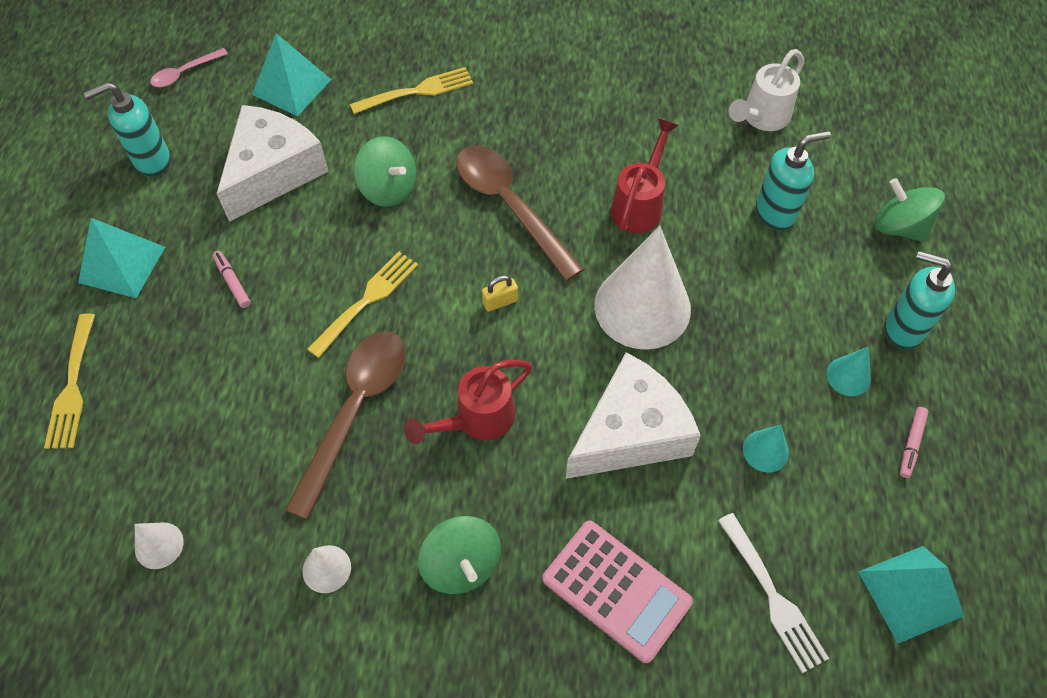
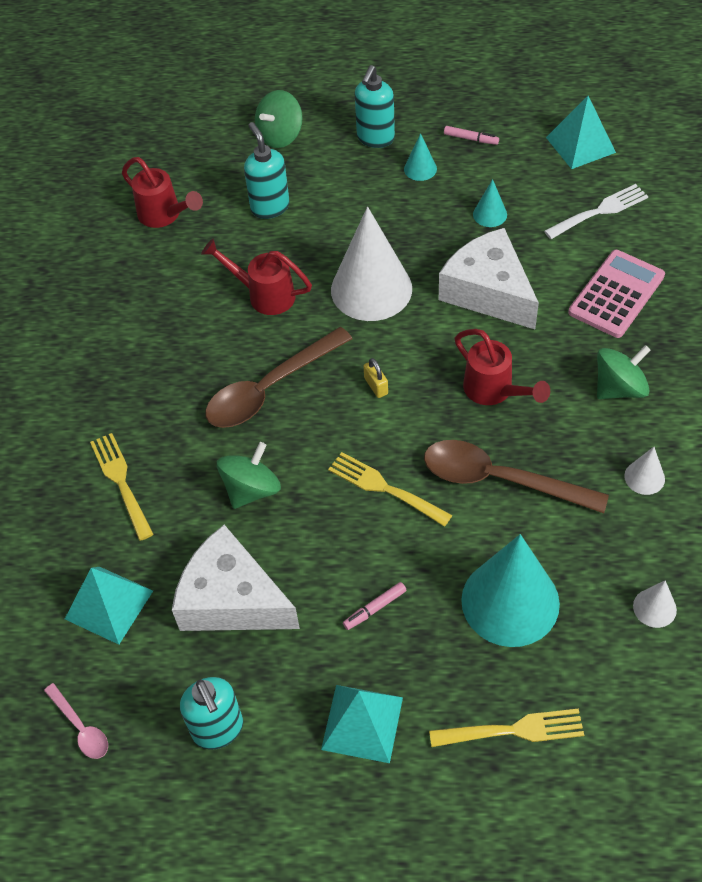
camera: 90 degrees left, 5 degrees down
(207, 401) = (510, 601): none -> turquoise cone
(761, 118) = (165, 215): white watering can -> red watering can

